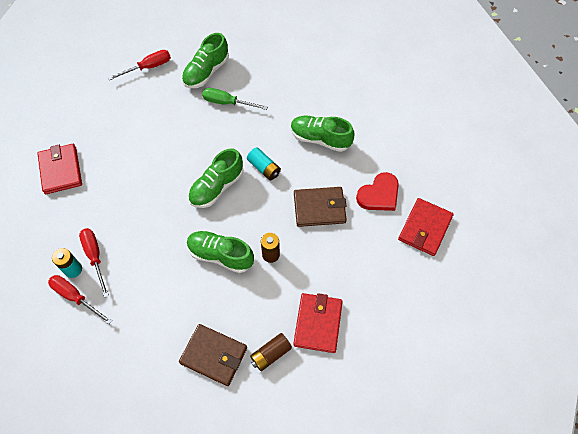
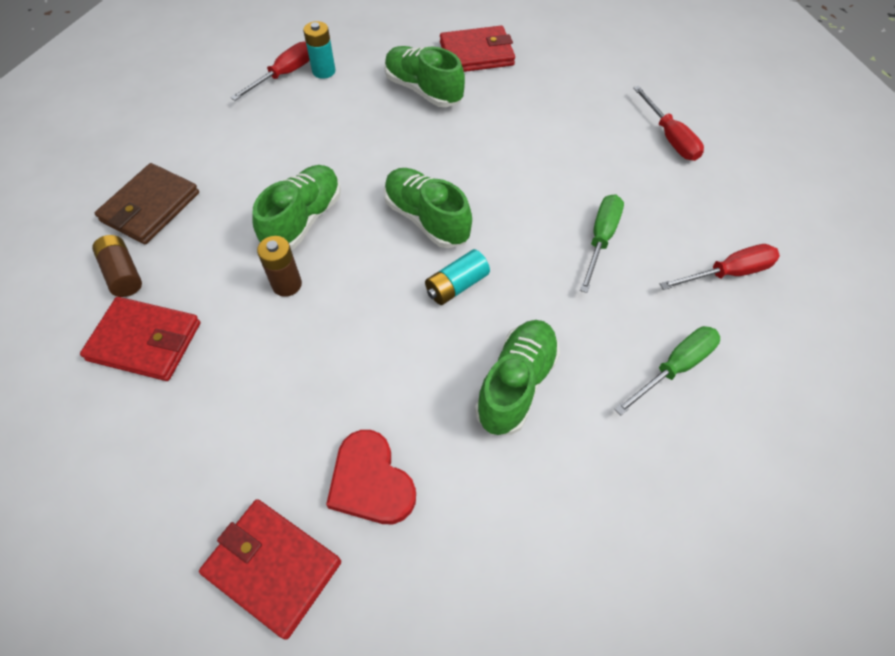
camera: 95 degrees right, 5 degrees down
(95, 257) = (337, 89): red screwdriver -> red screwdriver (728, 273)
(206, 72) = (669, 212): green shoe -> green shoe (423, 90)
(303, 76) = (675, 368): none -> green screwdriver
(319, 208) = (360, 366): brown wallet -> none

